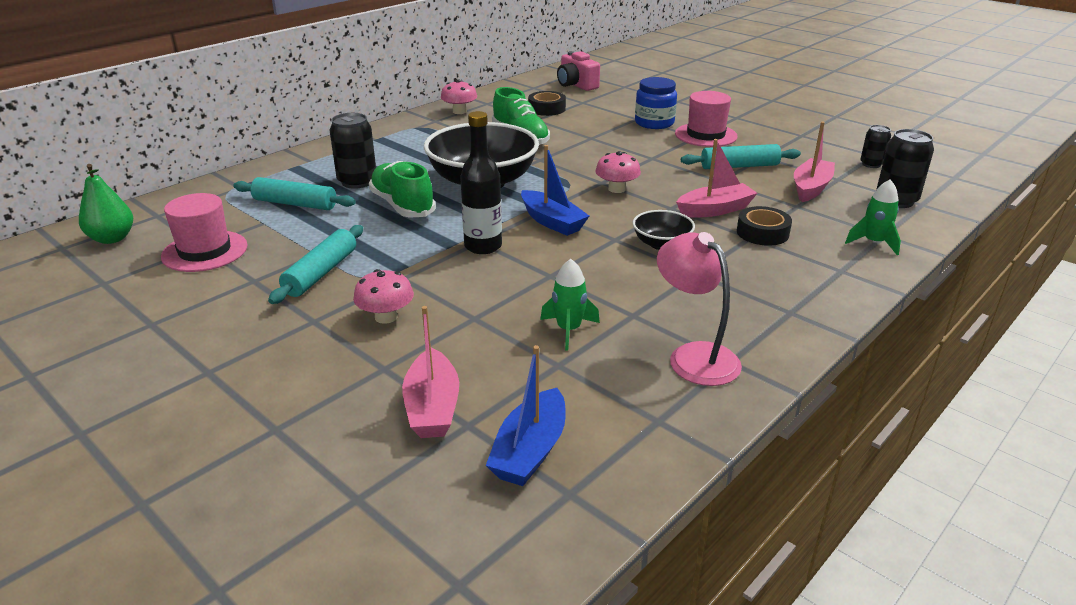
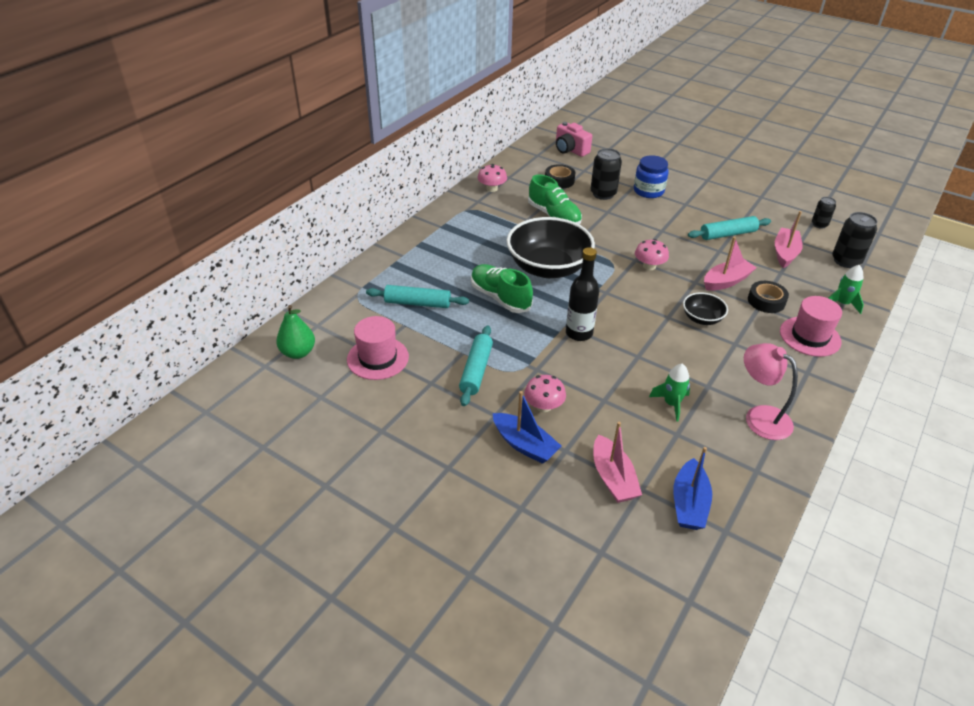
camera: 10 degrees left, 10 degrees up
(357, 181) = (452, 275): black can -> black can (603, 194)
(552, 222) = (617, 304): blue boat -> blue boat (524, 445)
(706, 135) = (692, 202): pink hat -> pink hat (810, 336)

